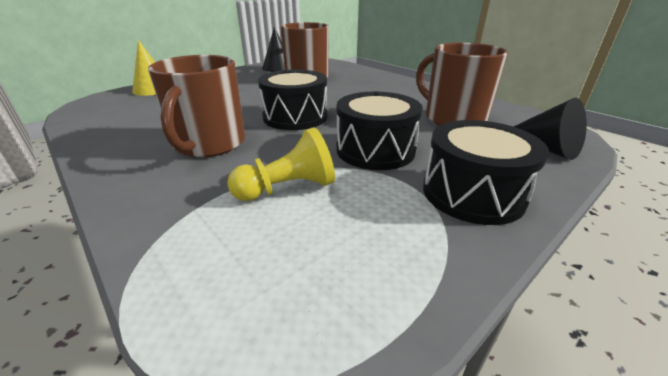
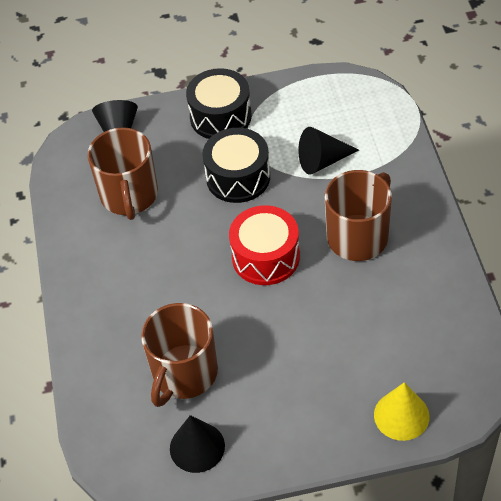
camera: 145 degrees left, 20 degrees up
(288, 188) = (322, 161): yellow pawn -> black cone
(295, 117) = (265, 257): black drum -> red drum

